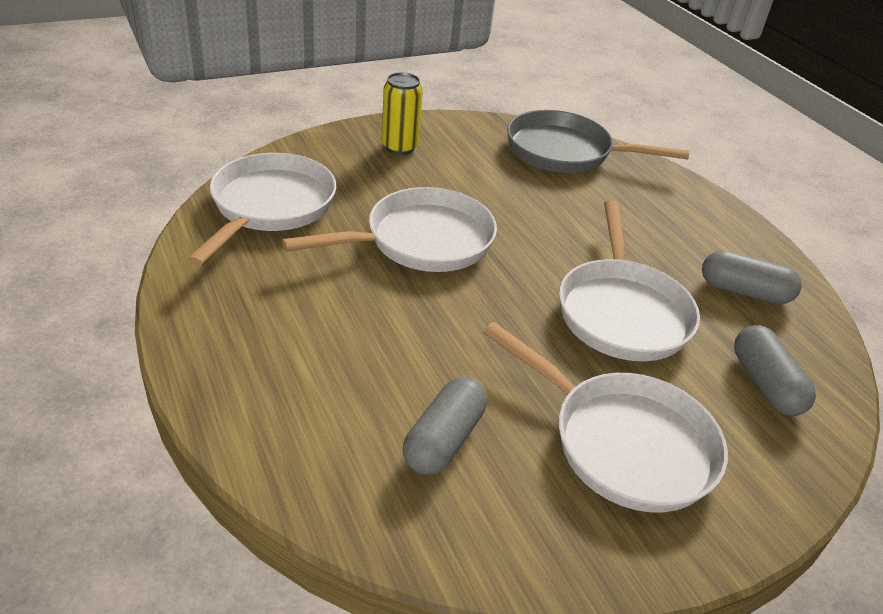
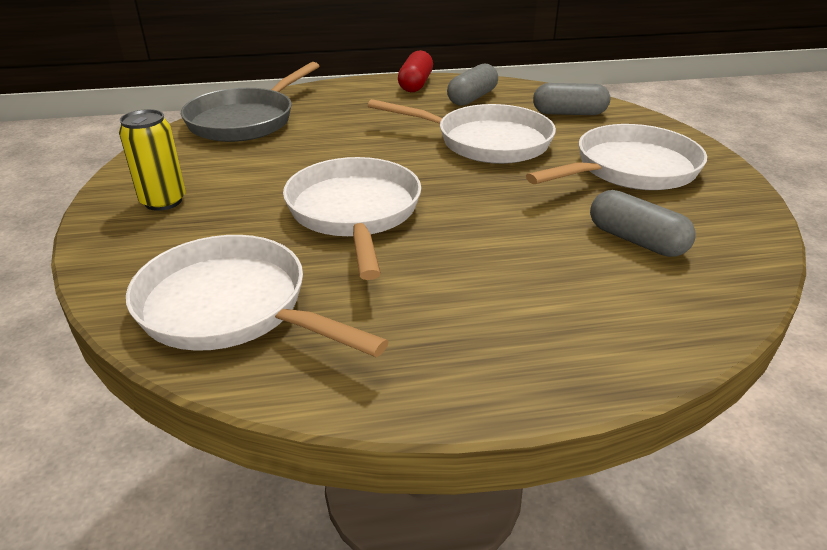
camera: 70 degrees left, 5 degrees down
(748, 242) = (415, 84): none -> red capsule

